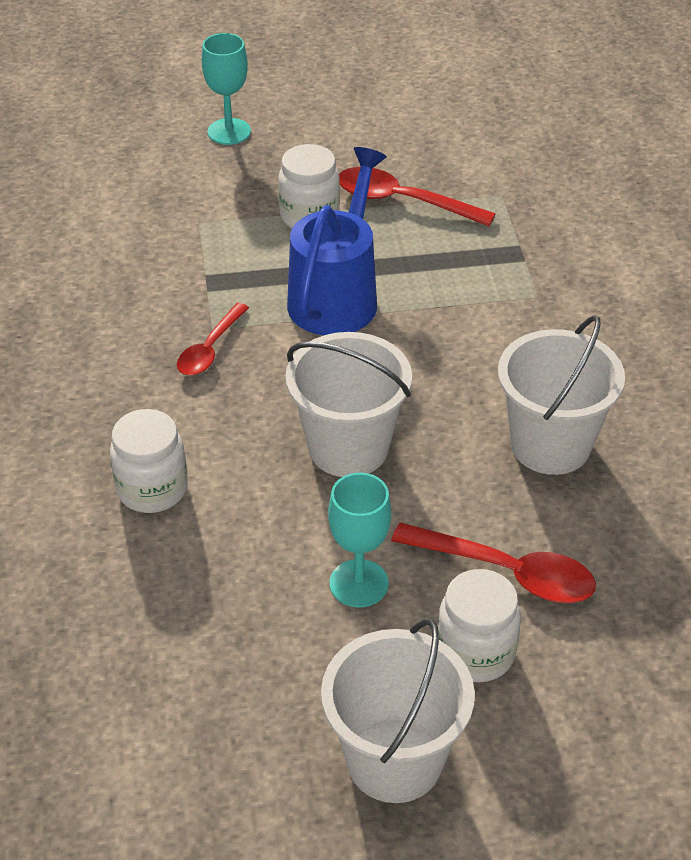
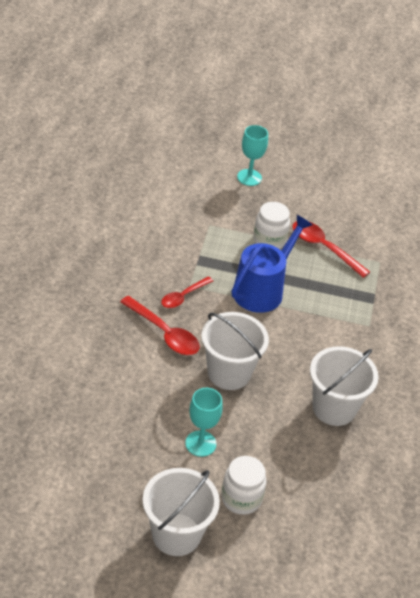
camera: 15 degrees right, 0 degrees up
(152, 489) = (121, 360): white jar -> none
(506, 572) = (277, 464): red spoon -> red spoon (164, 333)

